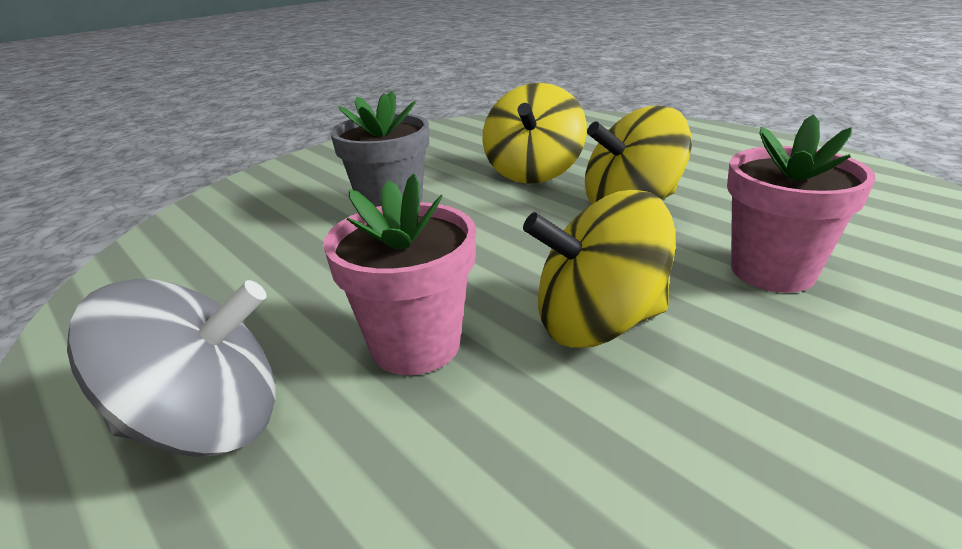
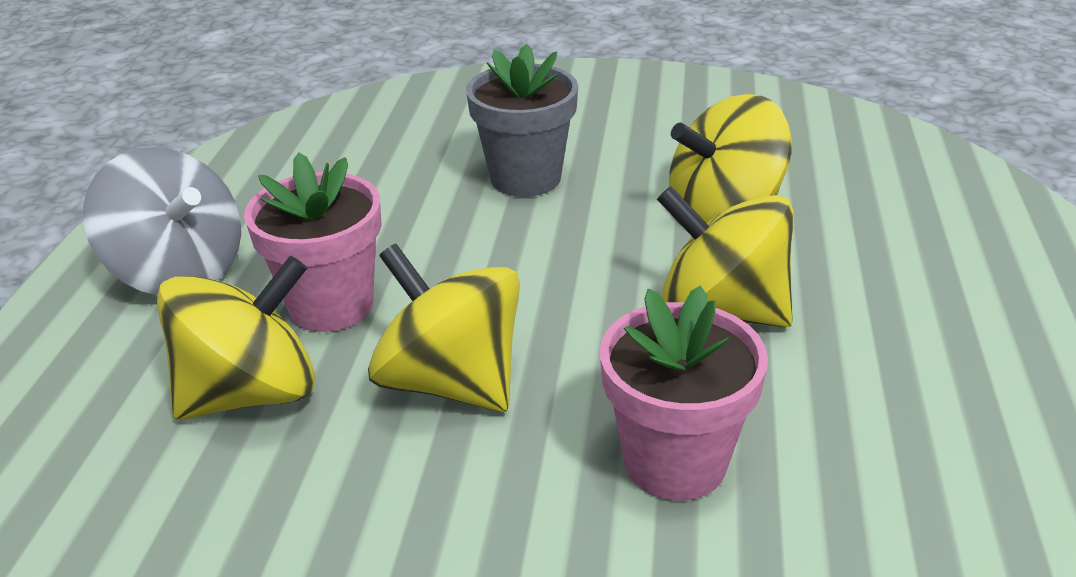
camera: 50 degrees right, 5 degrees up
(486, 443) = (252, 393): none -> yellow spinning top

